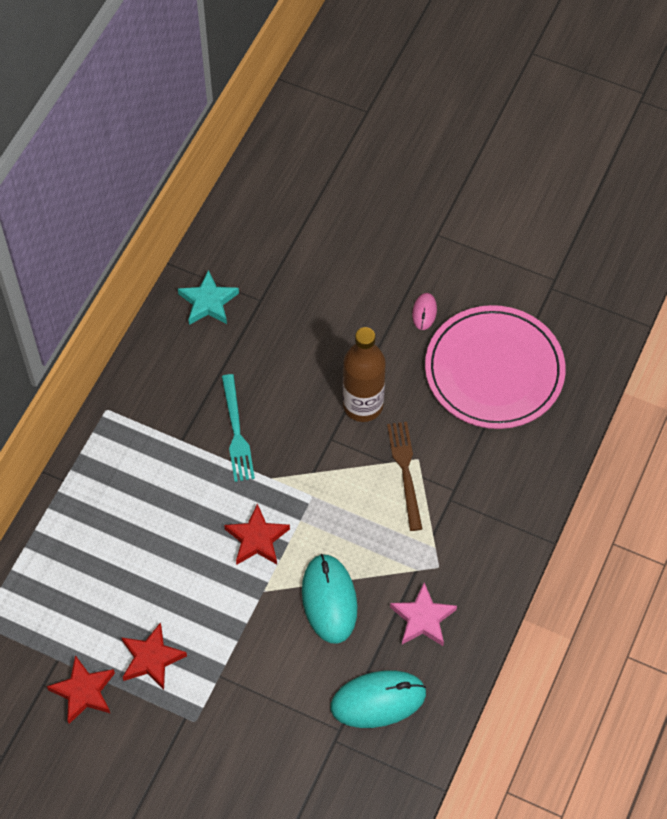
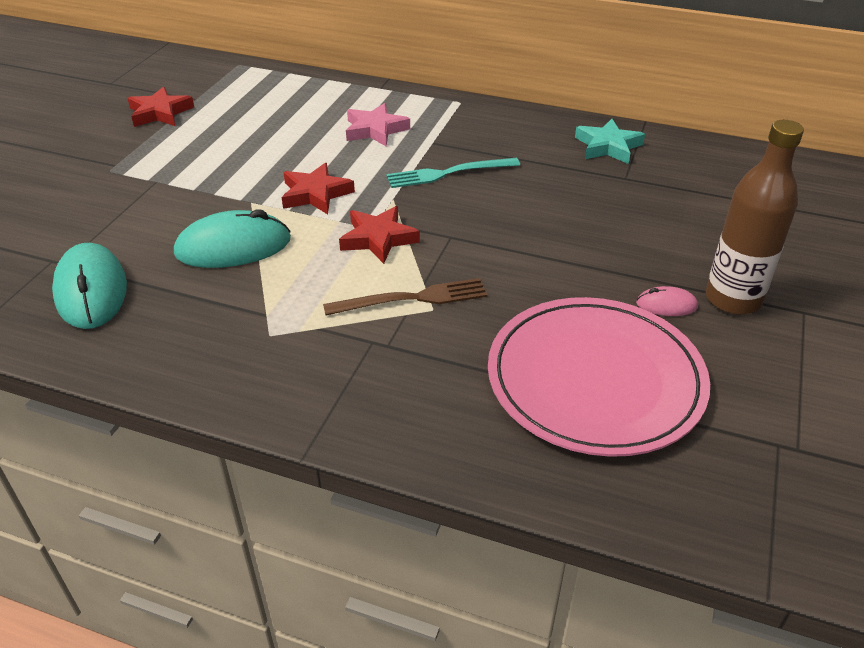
camera: 85 degrees right, 20 degrees down
(151, 659) = (185, 143): red star -> red star (378, 238)
(363, 405) = (503, 259): brown bottle -> brown bottle (733, 299)
(423, 618) = (195, 323): pink star -> pink star (375, 130)

